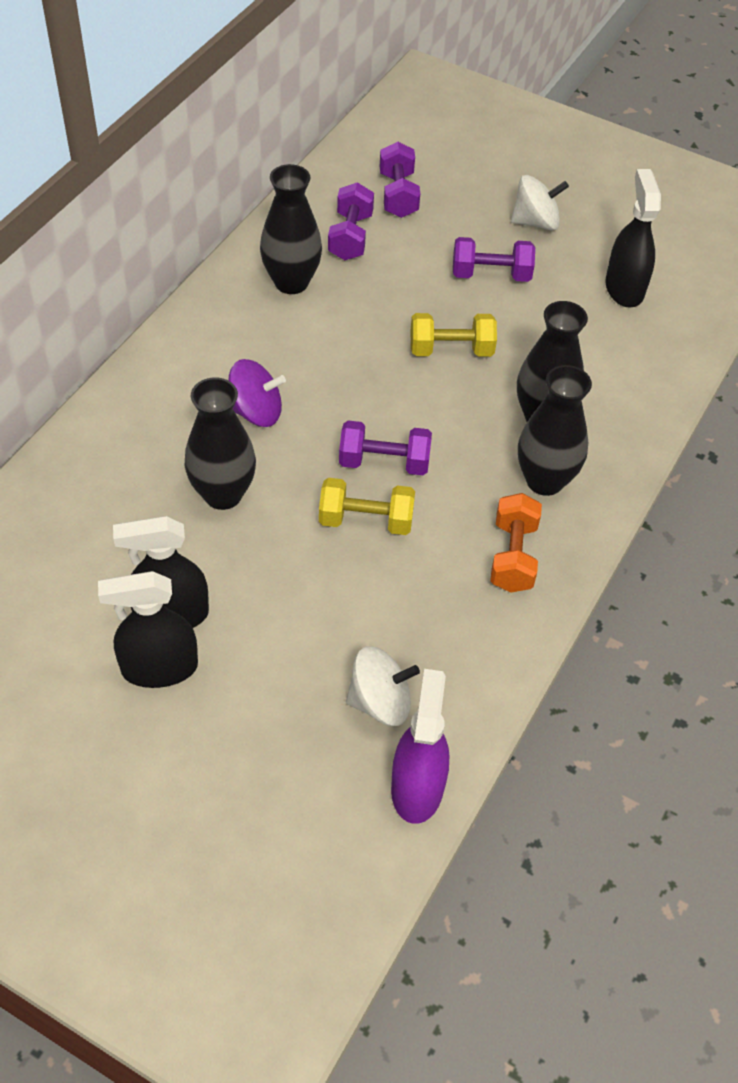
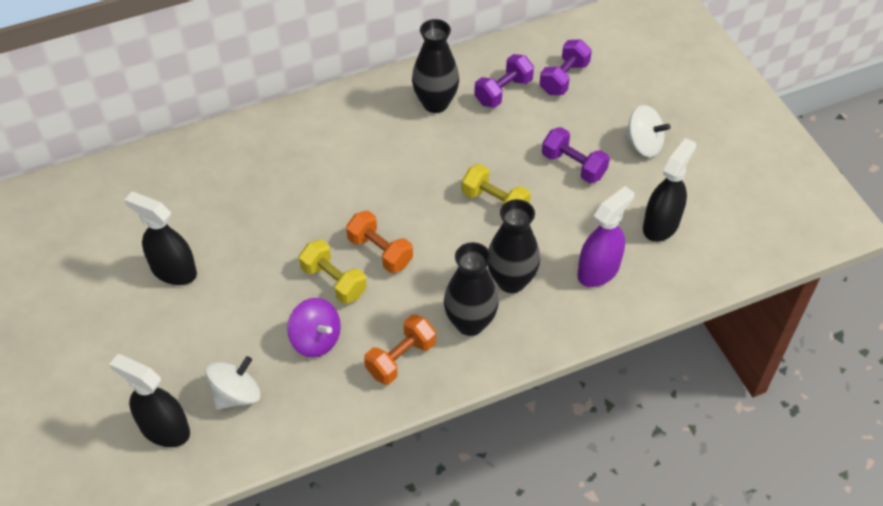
camera: 40 degrees right, 0 degrees up
(159, 668) = (139, 297): black spray bottle -> black spray bottle (164, 429)
(223, 494) = (267, 216): black vase -> none
(256, 412) = (334, 176): purple spinning top -> purple spinning top (316, 339)
(380, 702) = (236, 395): white spinning top -> white spinning top turned 75 degrees counterclockwise
(384, 462) = (380, 251): purple dumbbell -> orange dumbbell
(417, 787) = (208, 458): purple spray bottle -> purple spray bottle (598, 270)

